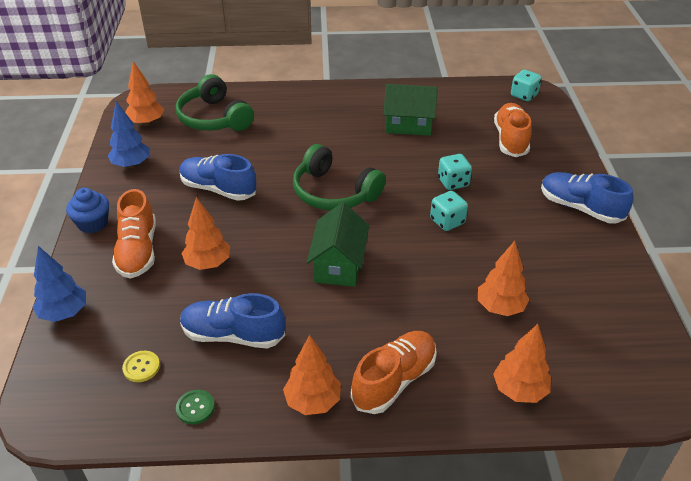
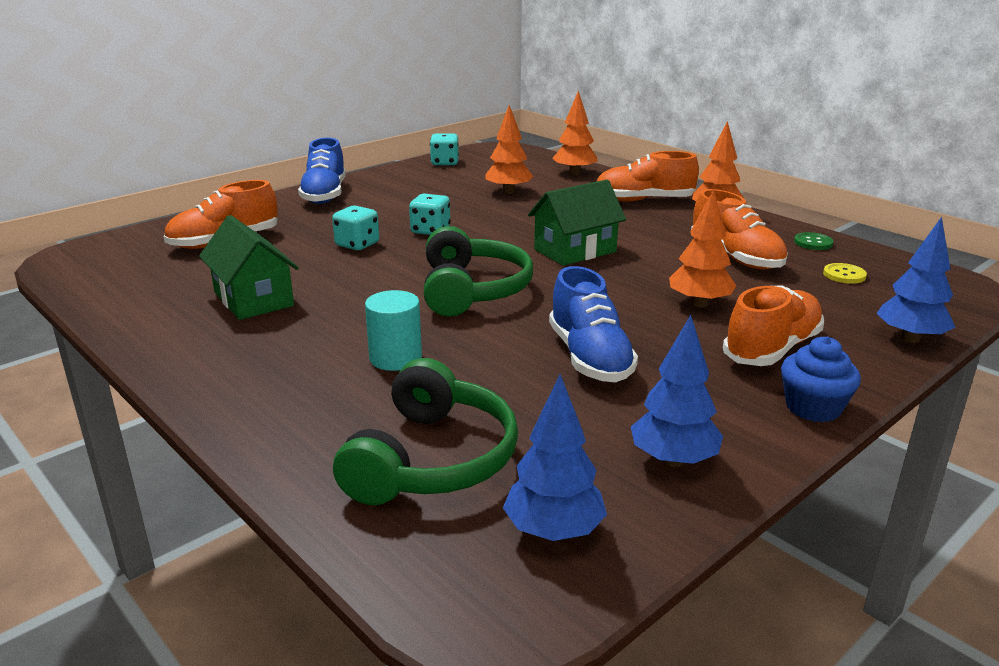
camera: 130 degrees left, 15 degrees down
(146, 123) = (554, 531): orange tree -> blue tree
(233, 335) = (736, 257): blue shoe -> orange shoe
(294, 139) = (395, 358): none -> turquoise cylinder
(524, 95) = (90, 259): turquoise dice -> turquoise dice (444, 163)

